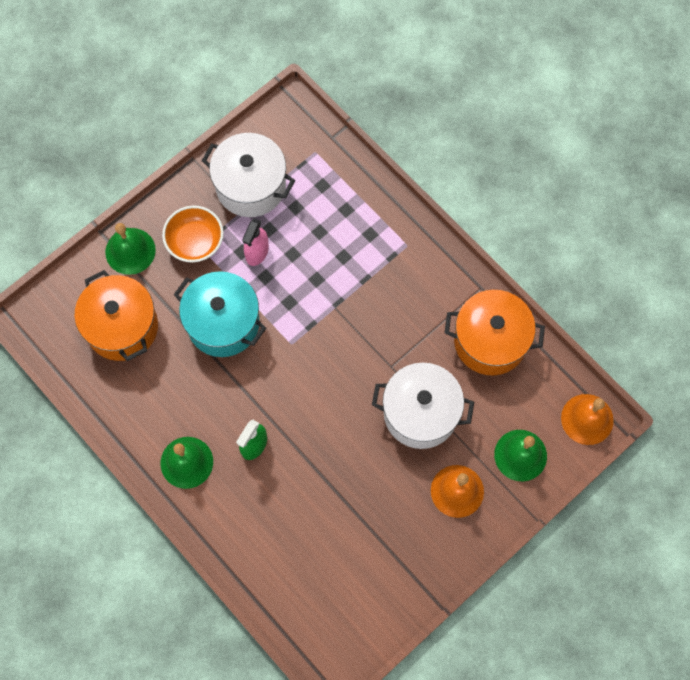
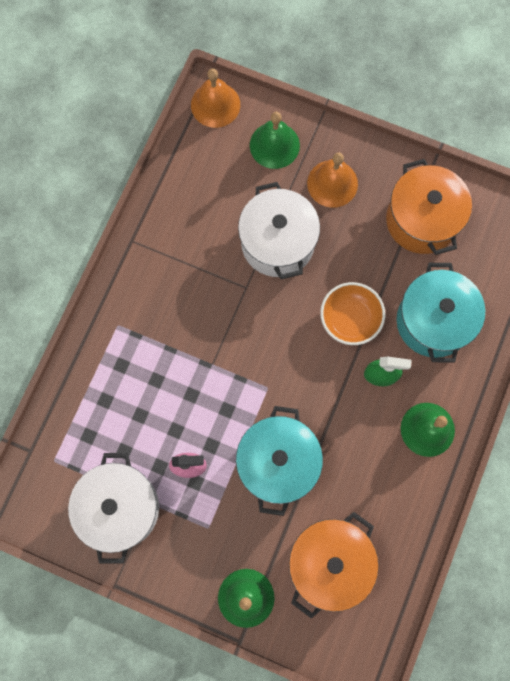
camera: 115 degrees left, 5 degrees up
(195, 242) = (206, 534): orange bowl -> orange bowl (350, 319)
(279, 517) = (433, 321): none -> turquoise pot
(490, 341) = (181, 211): orange pot -> orange pot (422, 220)

